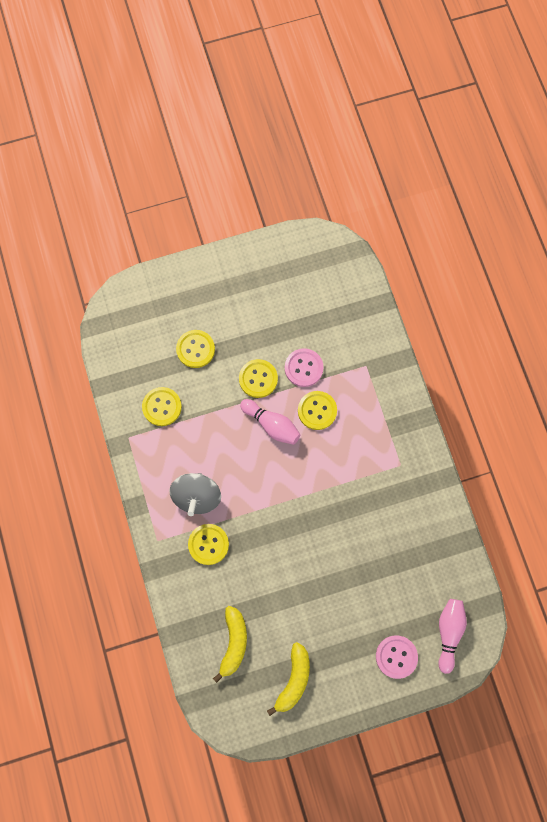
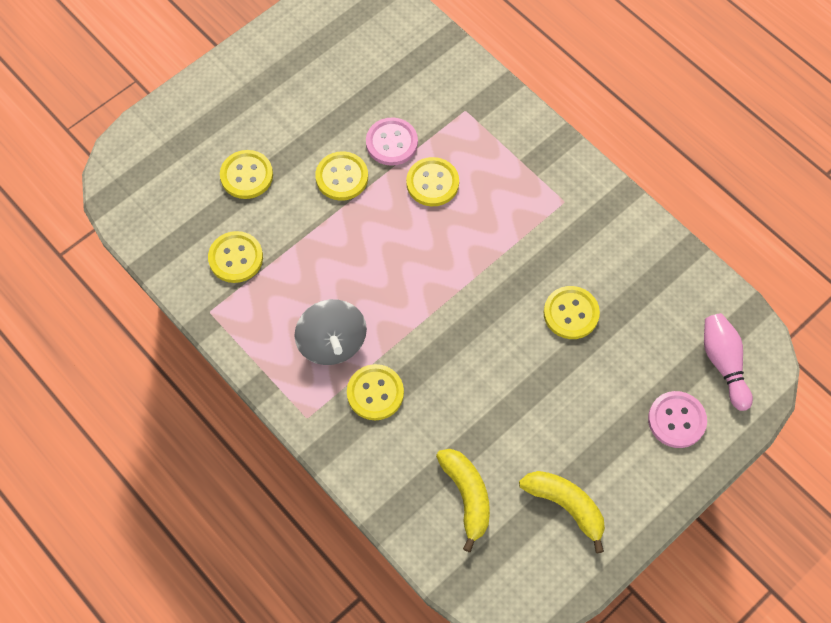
camera: 25 degrees left, 10 degrees down
(271, 425) = (385, 221): pink bowling pin -> none
(294, 679) = (565, 505): yellow banana -> yellow banana turned 45 degrees counterclockwise
(364, 548) = (571, 313): none -> yellow button

